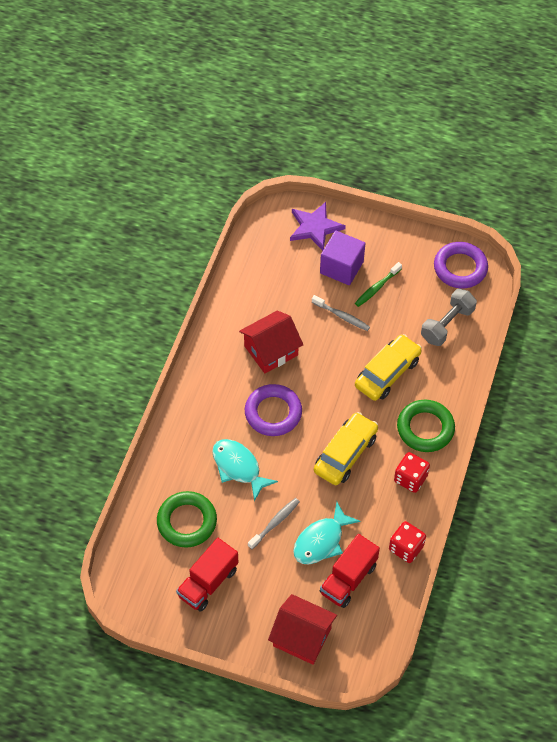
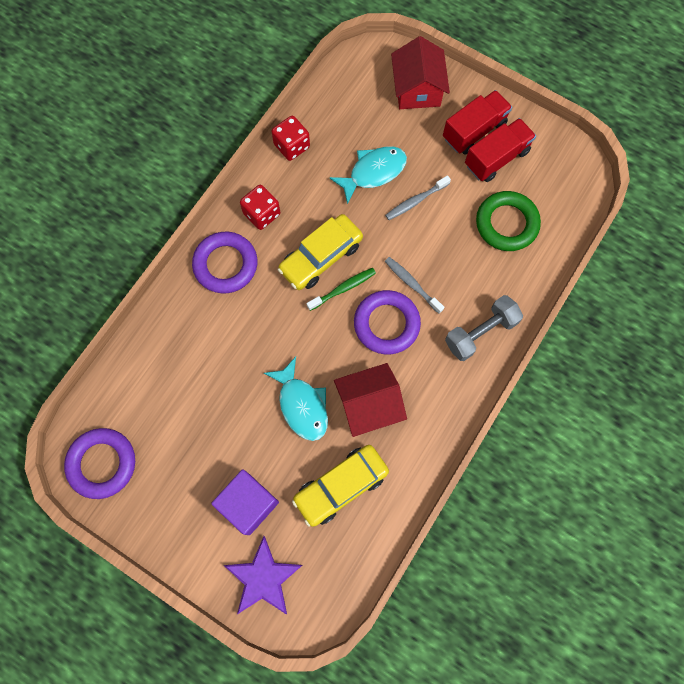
camera: 165 degrees left, 15 degrees up
(238, 467) = (440, 269): turquoise fish -> turquoise fish (302, 405)
(302, 637) = (417, 89): red house -> red house turned 45 degrees clockwise
(342, 316) = (271, 431): grey toothbrush -> grey toothbrush (412, 284)
(348, 579) = (358, 130): red truck -> red truck (474, 131)
(377, 288) = (215, 461): green toothbrush -> green toothbrush (343, 288)
(387, 373) = (243, 341): yellow car -> yellow car (341, 486)
(425, 428) = (225, 264): green ring -> purple ring
(447, 324) = (150, 387): grey dumbbell -> grey dumbbell (480, 333)

